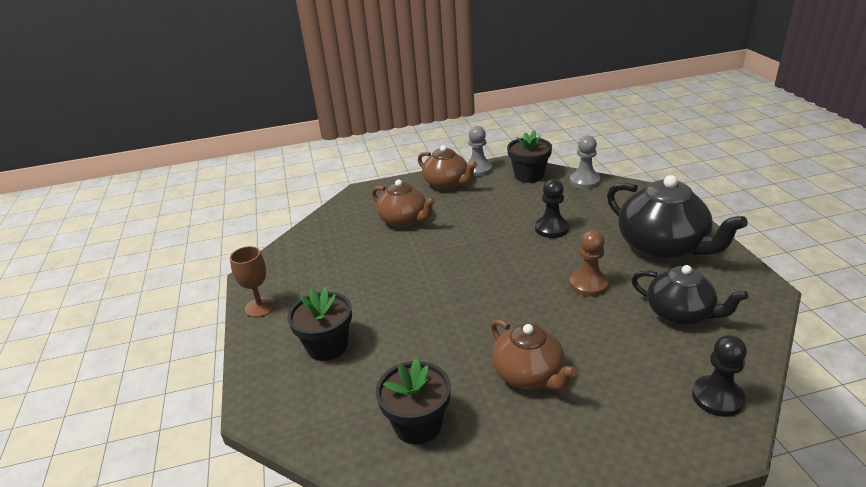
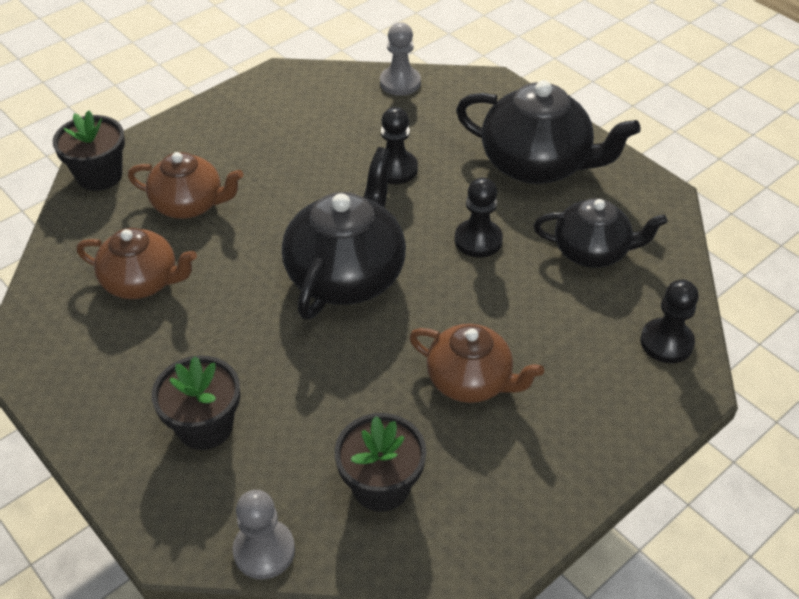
camera: 30 degrees left, 15 degrees up
(260, 307) = (68, 401): brown goblet -> none
(447, 184) = (215, 127): brown teapot -> brown teapot (142, 282)
(478, 169) = (246, 92): grey pawn -> grey pawn (264, 550)
(479, 282) = (347, 274): none -> black teapot
(529, 175) = (322, 88): black flower pot -> black flower pot (99, 175)
(588, 284) = (478, 240): brown pawn -> black pawn

